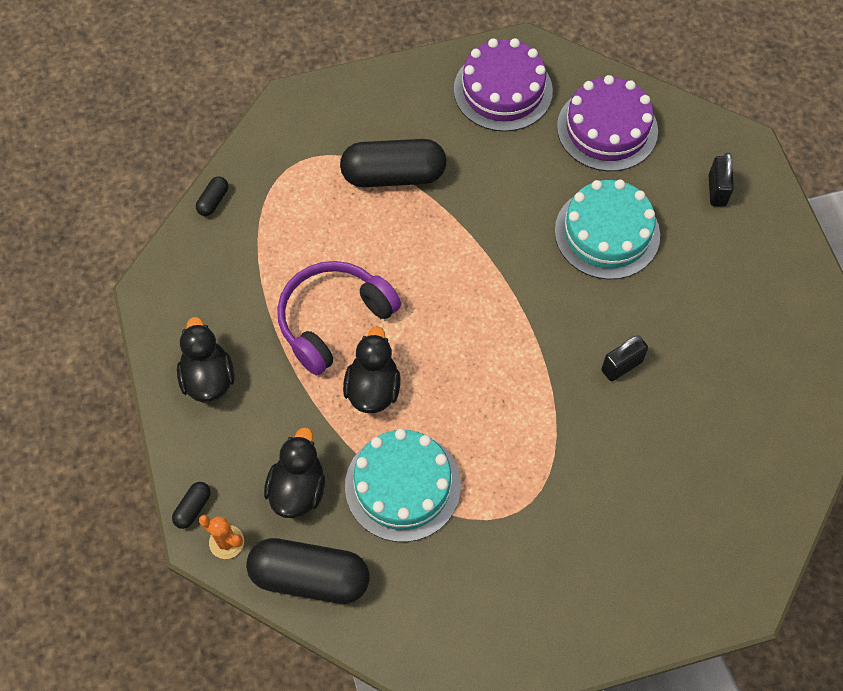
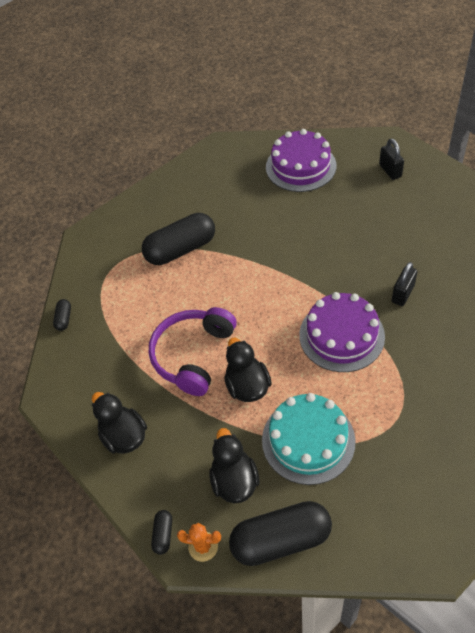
camera: 20 degrees left, 10 degrees down
(503, 90) = (222, 173): purple cake -> purple cake (341, 335)
(607, 233) = (340, 222): turquoise cake -> none

